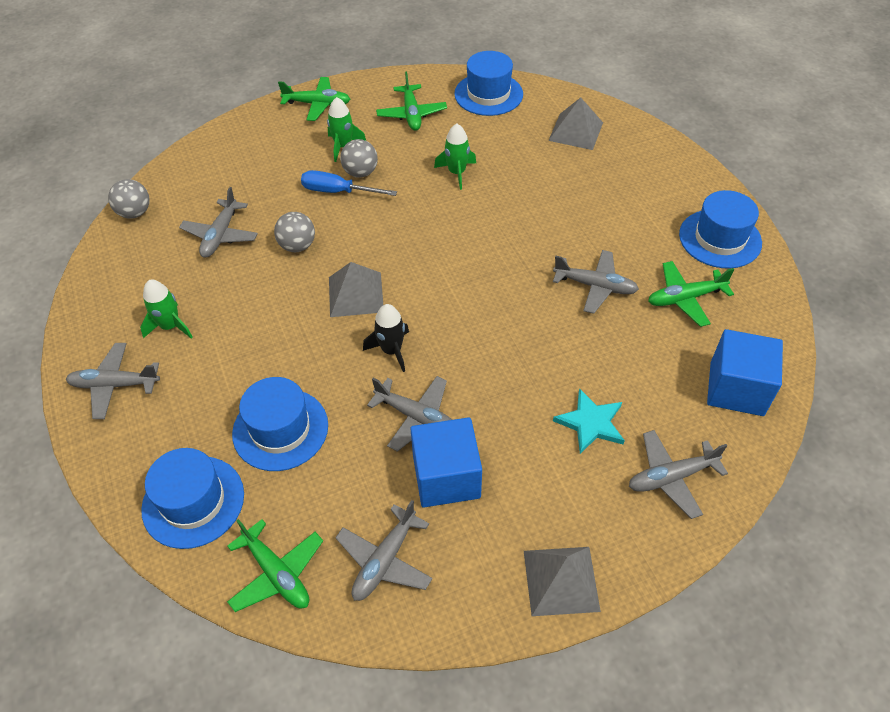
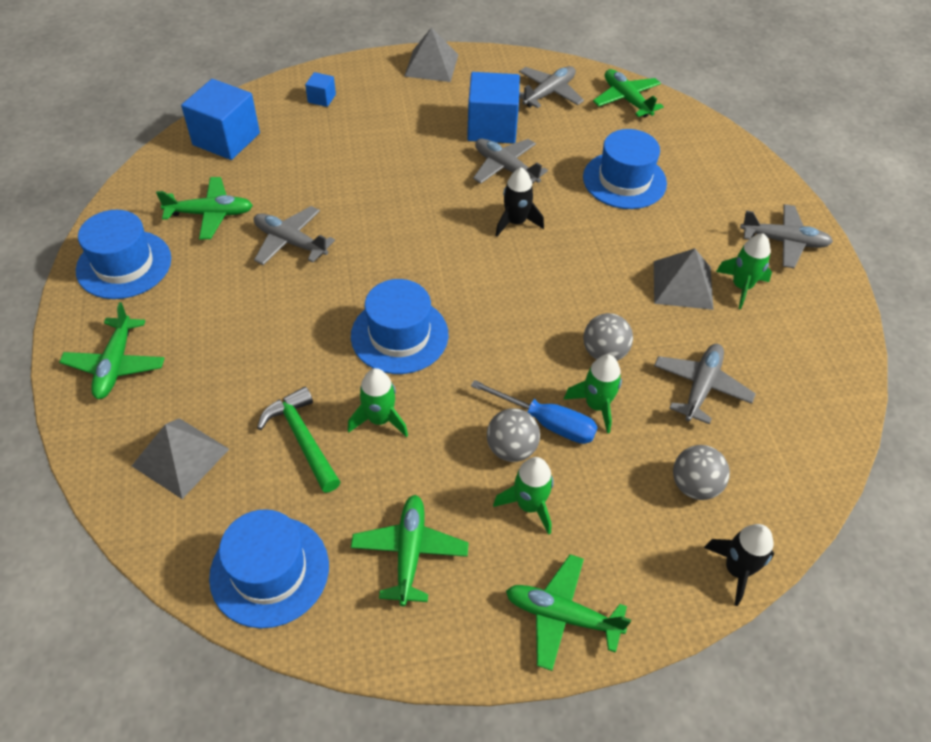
camera: 170 degrees left, 0 degrees up
(135, 213) = (823, 446): grey ball -> grey ball (694, 485)
(193, 501) = (693, 147): blue hat -> blue hat (399, 335)
(212, 139) = (736, 570): none -> black rocket
(302, 208) = (596, 405): none -> green rocket
(355, 294) = (543, 282): grey pyramid -> grey pyramid (683, 285)
(503, 153) = (302, 439): none -> green hammer
(591, 423) = (362, 139): turquoise star -> none
(661, 170) = (116, 365): none -> green plane
(671, 477) = (321, 98): grey plane -> blue cube

